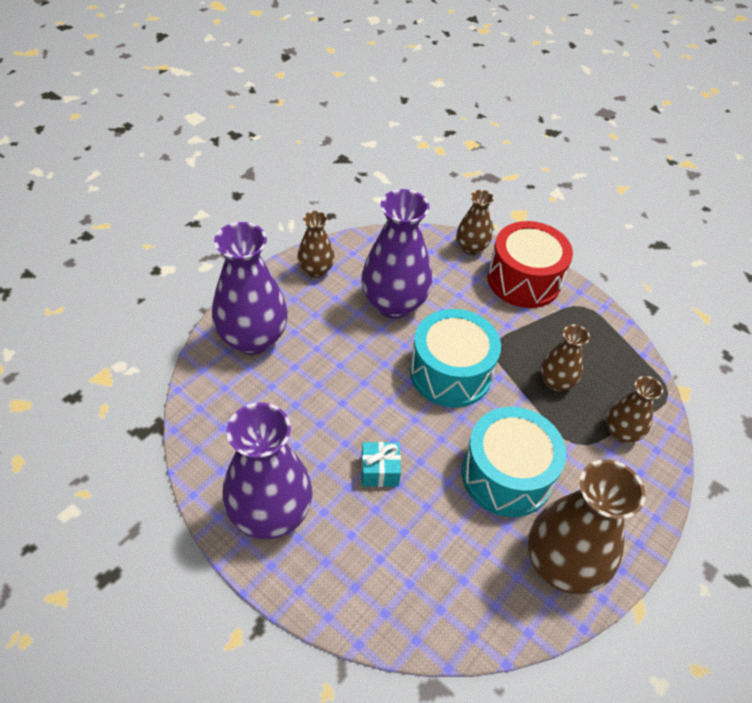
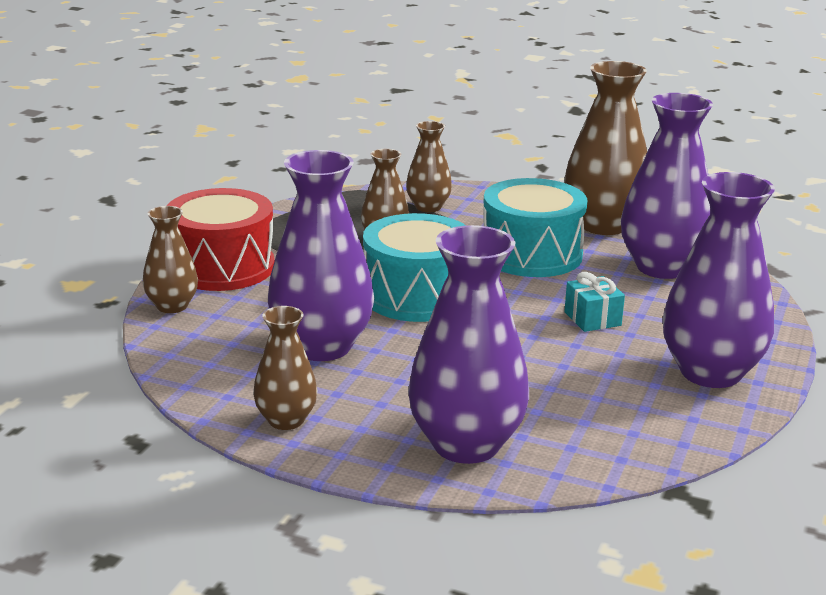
camera: 105 degrees left, 25 degrees down
(457, 572) = (662, 267): none -> purple vase

